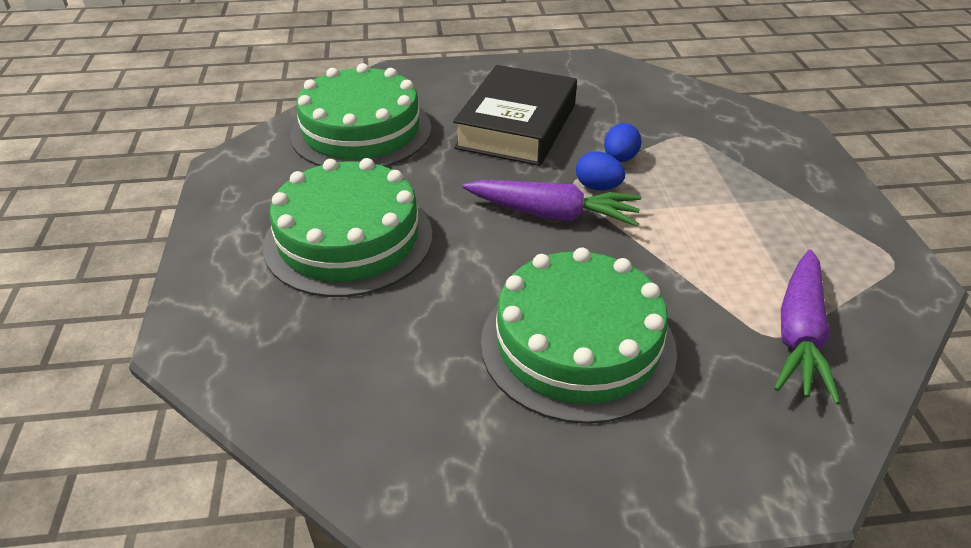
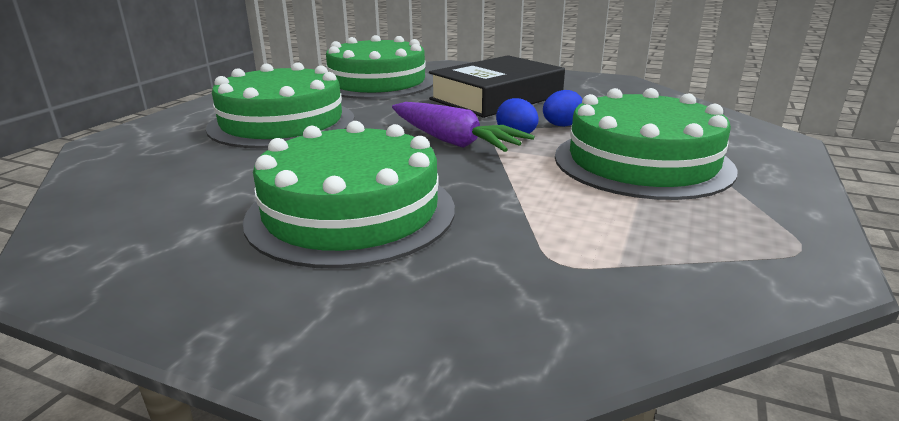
camera: 30 degrees right, 15 degrees down
(726, 193) = (642, 162): none -> green cake
(799, 335) = (591, 269): purple carrot -> none

